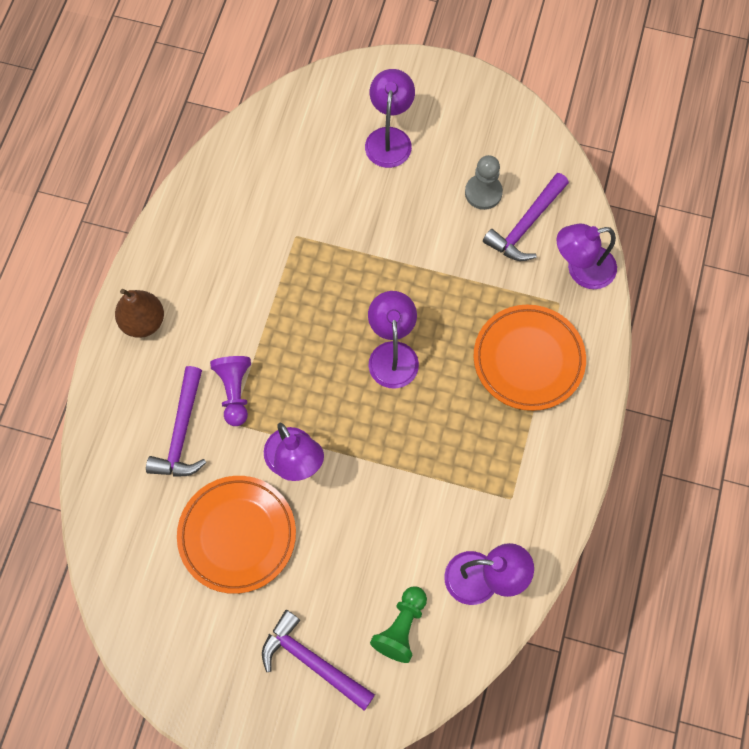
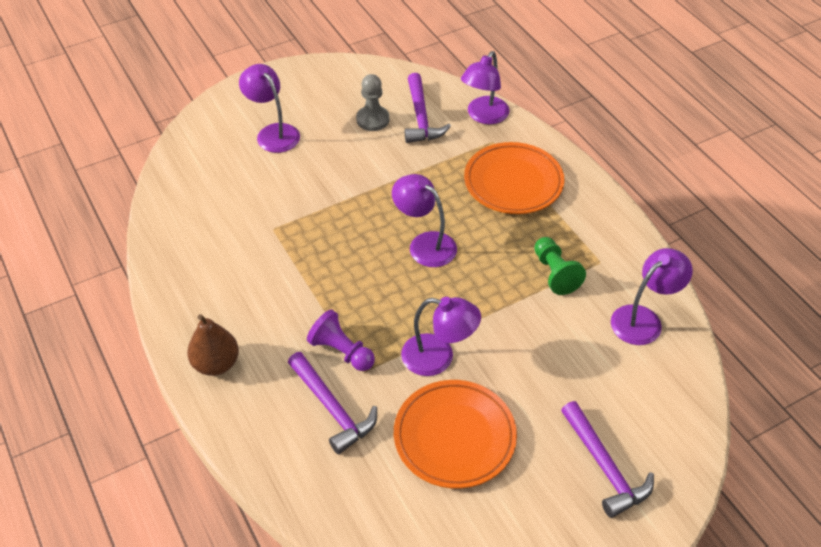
camera: 45 degrees left, 20 degrees down
(312, 661) = (605, 467): purple hammer -> purple hammer turned 105 degrees counterclockwise
(401, 627) = (633, 392): green pawn -> green pawn (555, 273)

